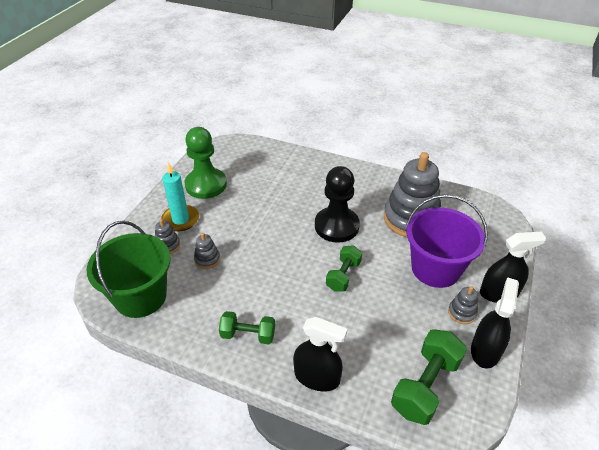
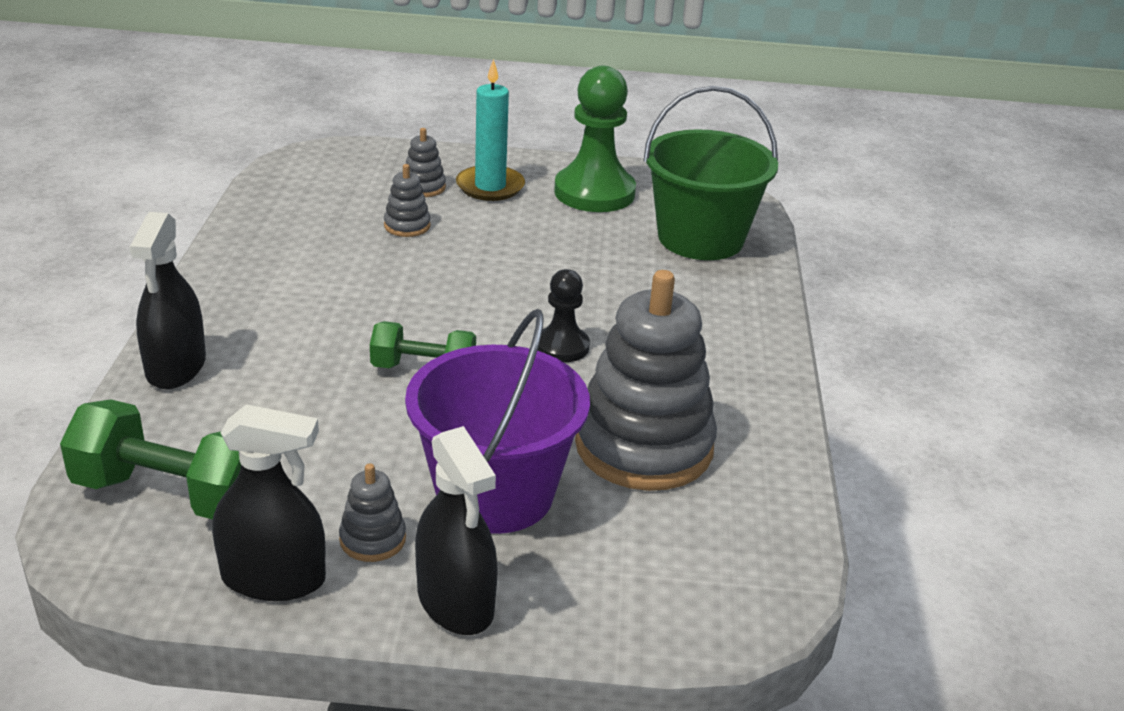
camera: 70 degrees right, 10 degrees down
(140, 296) = (306, 187): green bucket -> green bucket (700, 238)
(248, 335) = (252, 289): green dumbbell -> none
(336, 226) = (562, 346): black pawn -> black pawn, size x0.55

